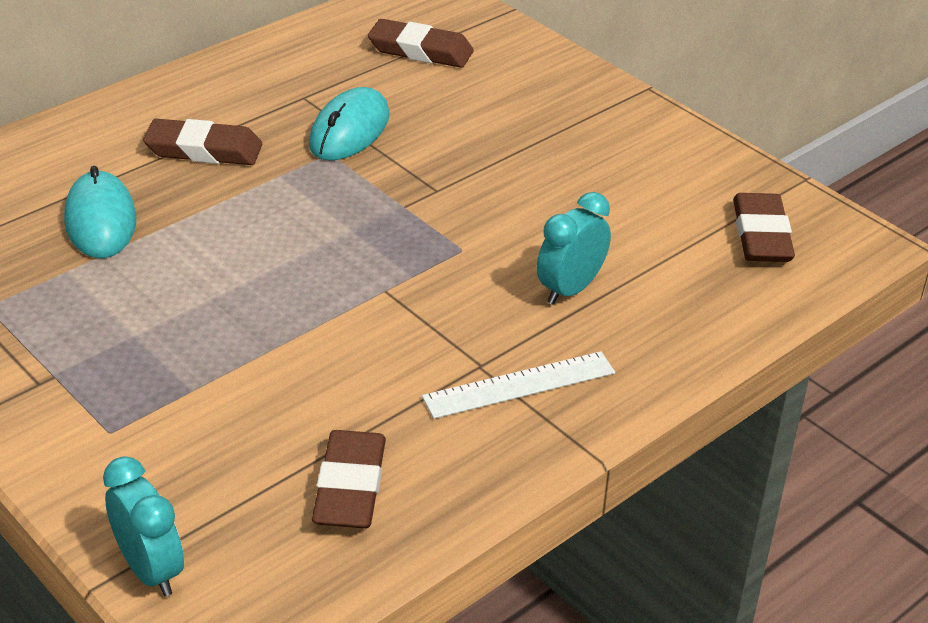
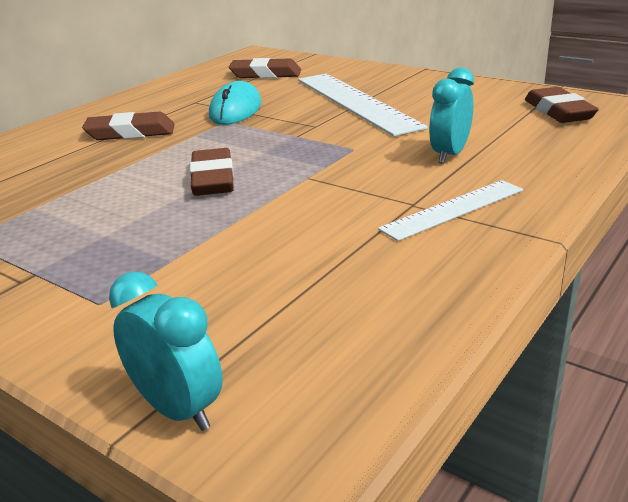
camera: 10 degrees left, 10 degrees down
(101, 220) = (58, 177): turquoise mouse -> none
(350, 486) = (352, 299): brown eraser -> brown eraser (213, 179)
(512, 150) = (356, 102): none -> white ruler

